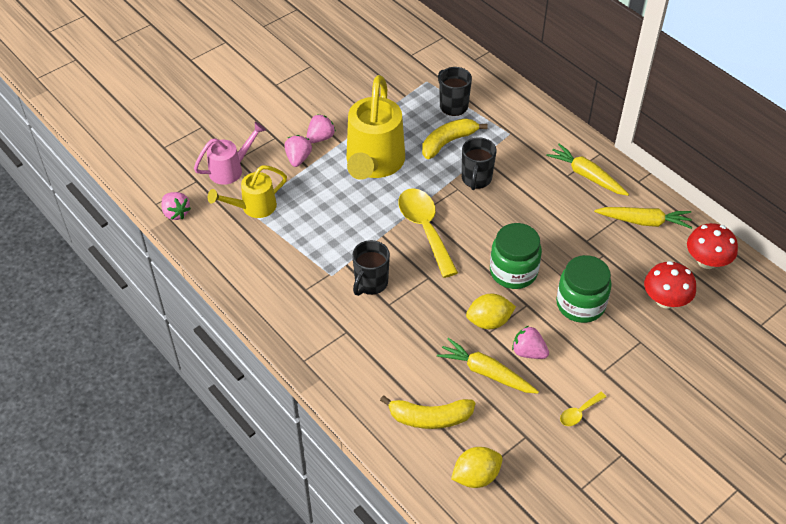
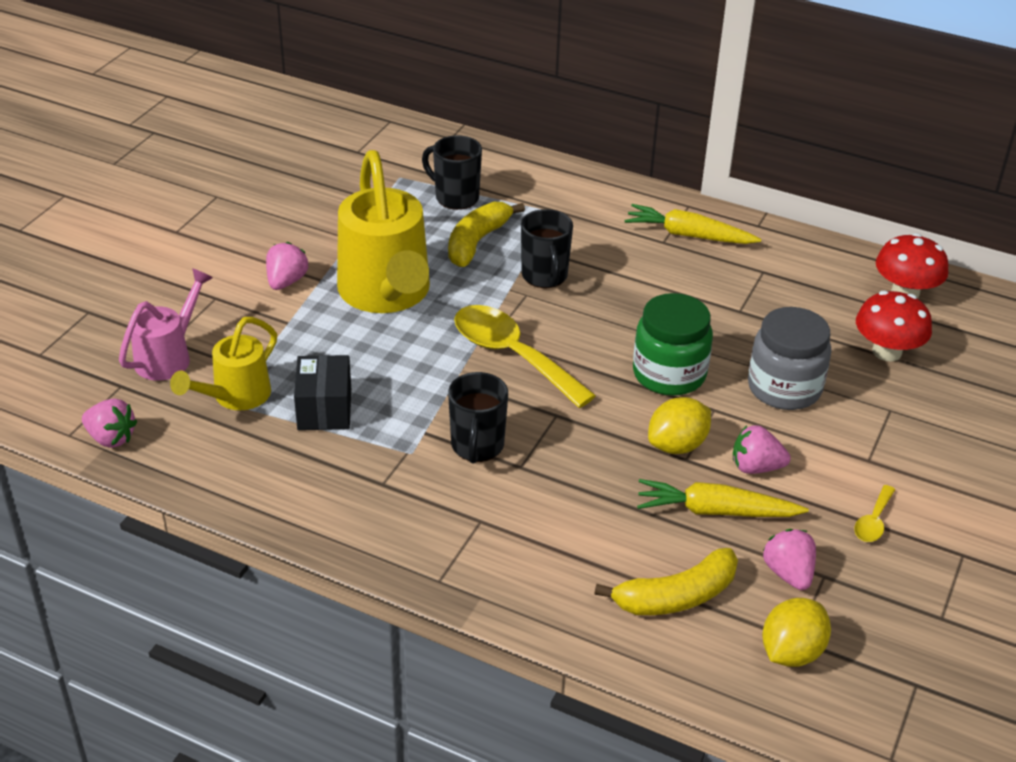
camera: 25 degrees left, 10 degrees down
(298, 159) = (268, 316): pink strawberry -> pink strawberry (788, 573)
(298, 231) = (324, 409): none -> black box
(580, 304) = (784, 388): green jar -> grey jar
(644, 221) = (797, 269): yellow carrot -> none

